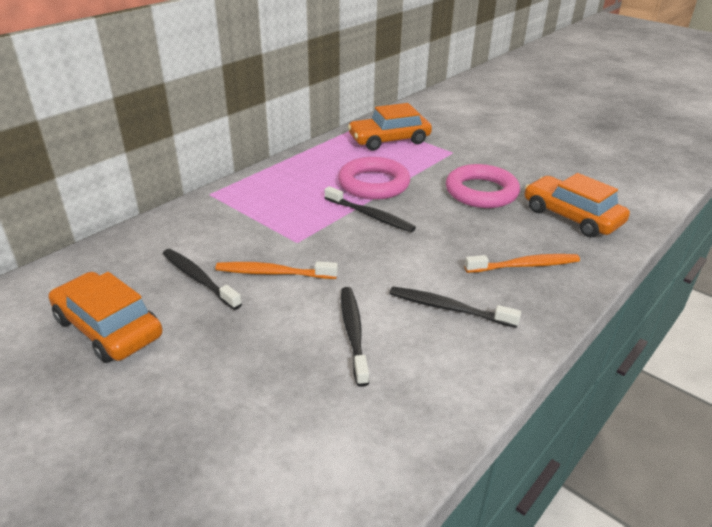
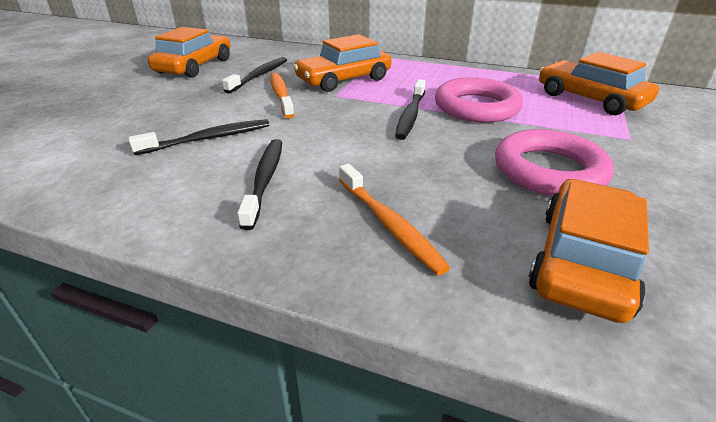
camera: 70 degrees right, 0 degrees up
(261, 228) = (343, 80): none -> orange car

